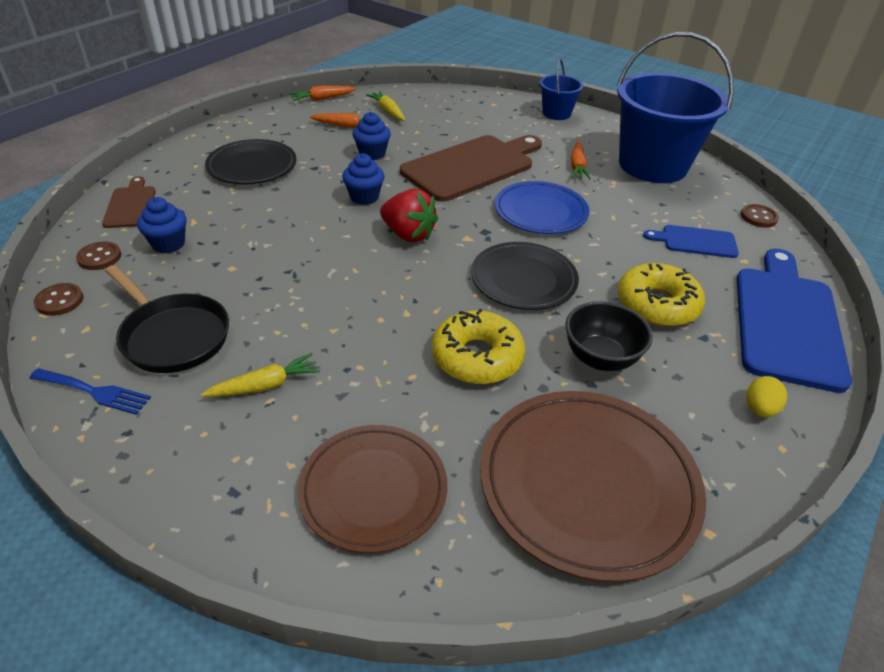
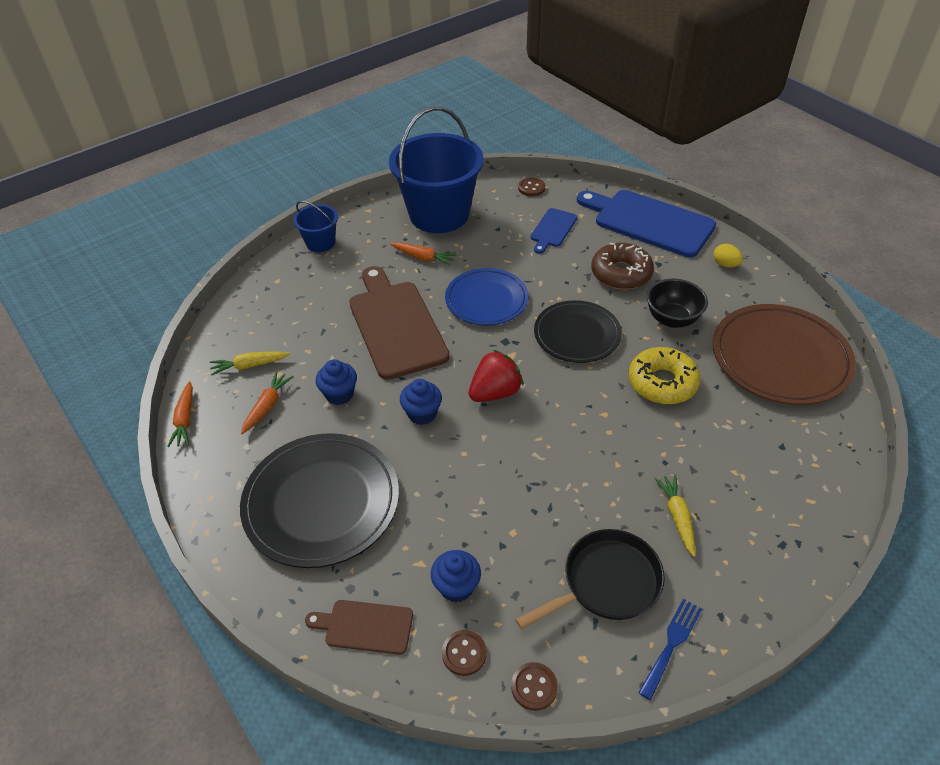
camera: 70 degrees left, 5 degrees up
(252, 166) = (321, 502): black plate -> black plate, size x1.52
(373, 489) = (782, 464): brown plate -> none
(657, 304) = (621, 273): yellow donut -> brown donut

